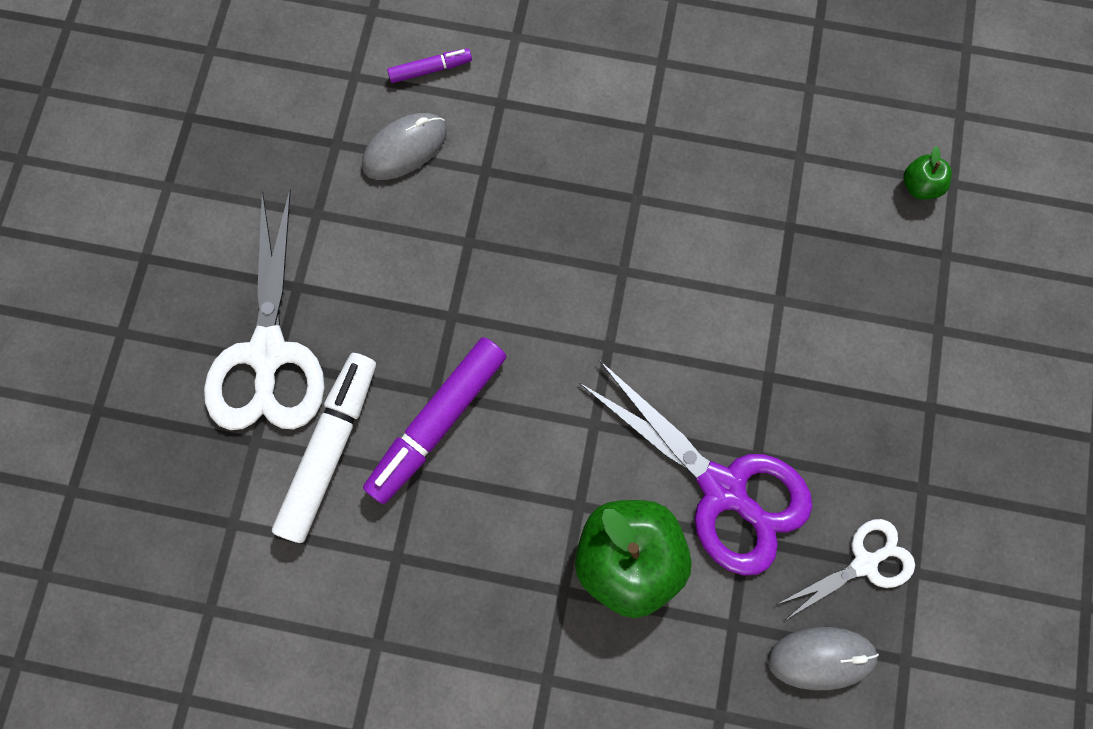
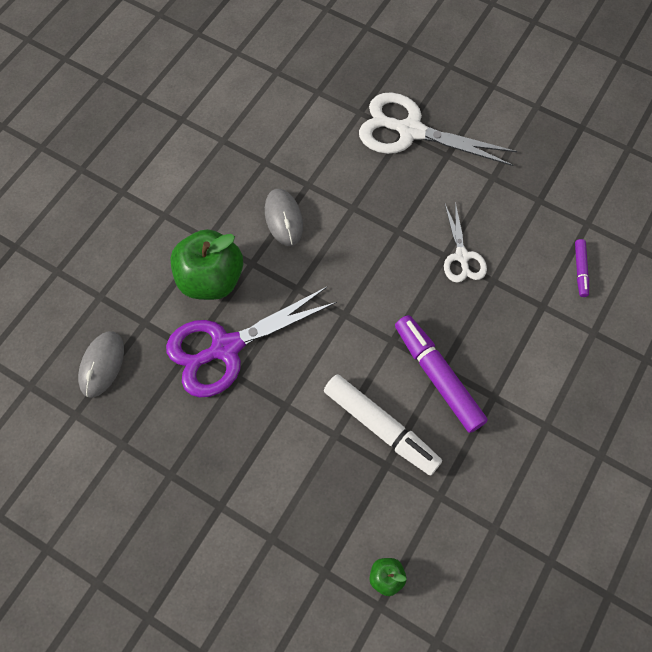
camera: 110 degrees right, 10 degrees down
(330, 449) = (340, 146): white marker -> white marker (380, 427)
(405, 148) = (524, 238): grey mouse -> grey mouse (283, 218)
(438, 421) = (334, 205): purple marker -> purple marker (438, 377)
(864, 563) = (142, 415): white scissors -> white scissors (462, 256)

